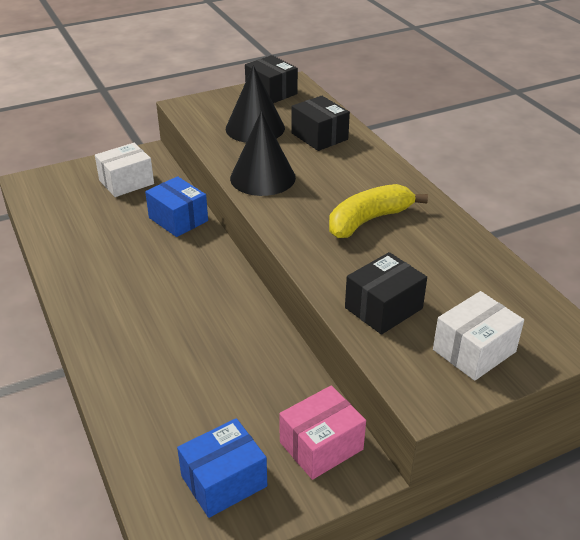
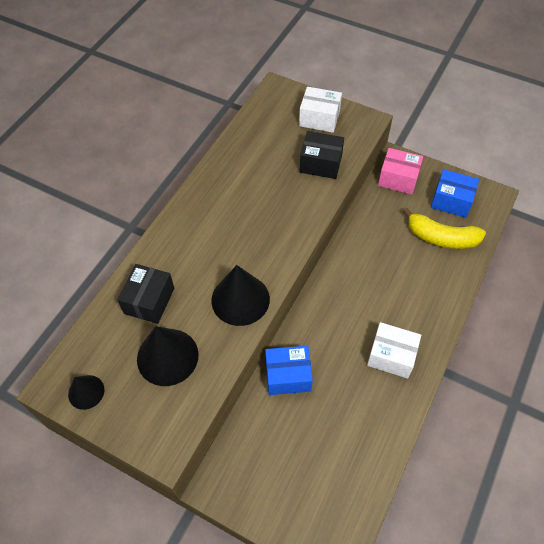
camera: 125 degrees left, 20 degrees up
(126, 182) = (271, 461): white box -> white box (391, 356)
(178, 219) = (288, 376): blue box -> blue box turned 75 degrees clockwise
(271, 92) = (86, 392): black box -> black cone
(368, 220) = (244, 210): yellow banana -> yellow banana (441, 237)

